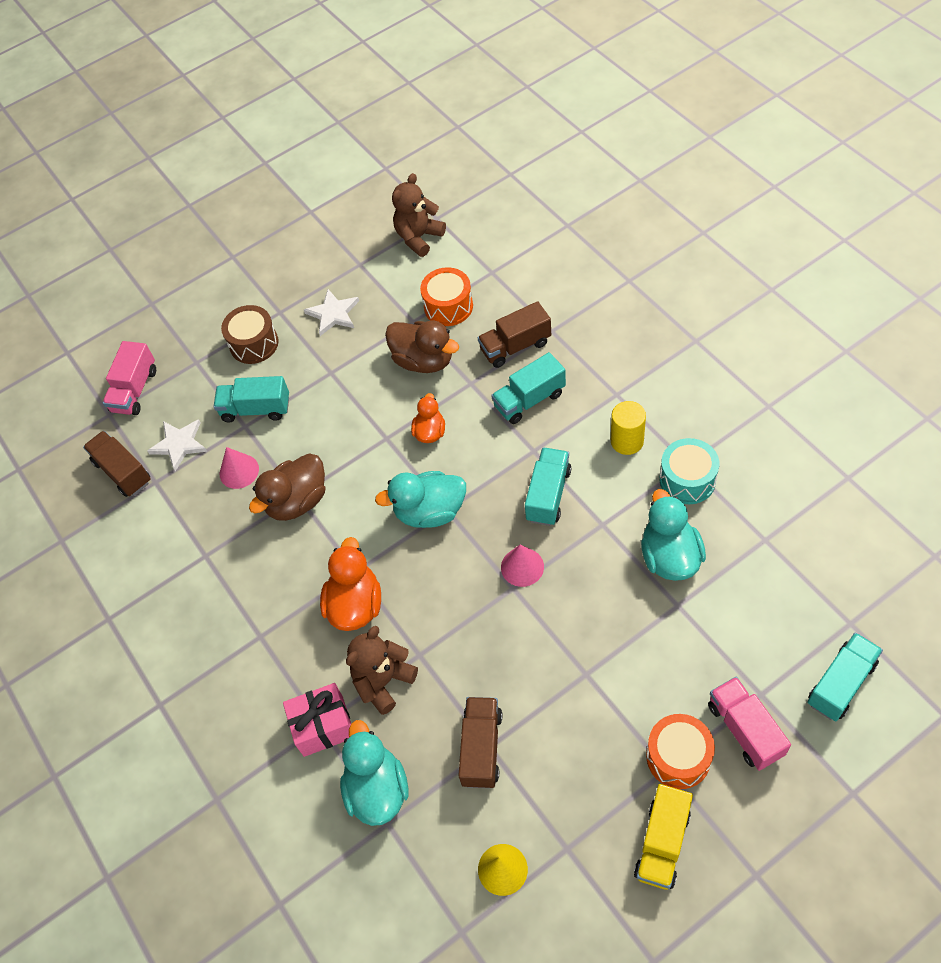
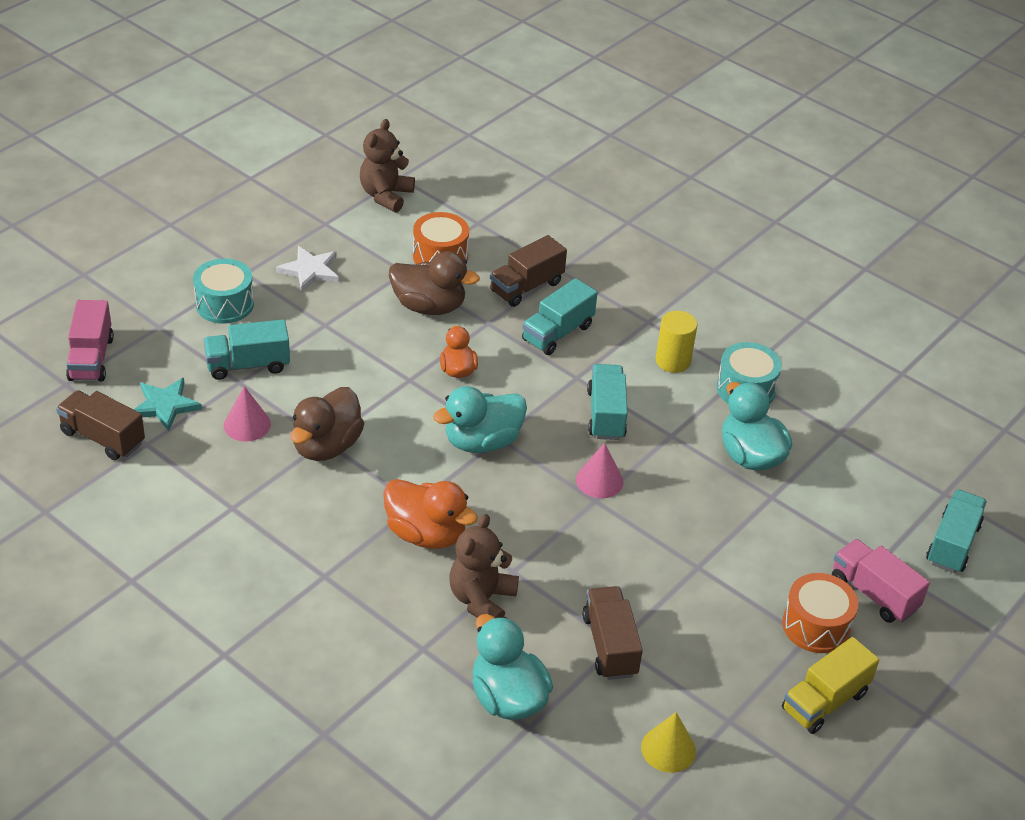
camera: 25 degrees left, 15 degrees down
(179, 444) = (165, 406): white star -> turquoise star
(254, 344) = (224, 304): brown drum -> turquoise drum
(323, 726) = (427, 649): pink gift -> none
(355, 604) = (426, 534): orange duck -> orange duck turned 135 degrees clockwise
(662, 843) = (824, 701): yellow truck -> yellow truck turned 45 degrees clockwise

